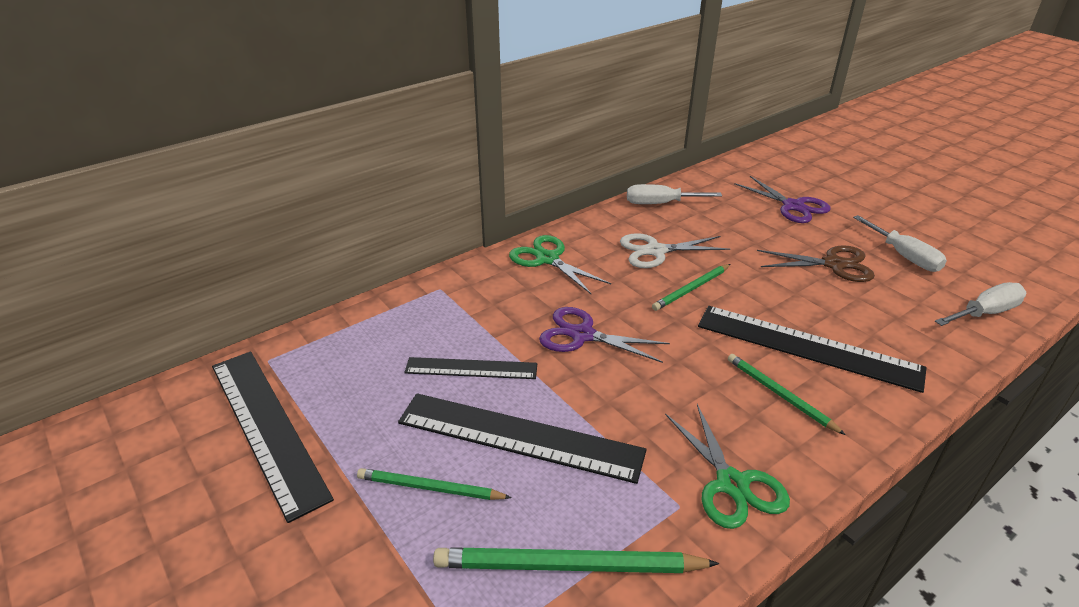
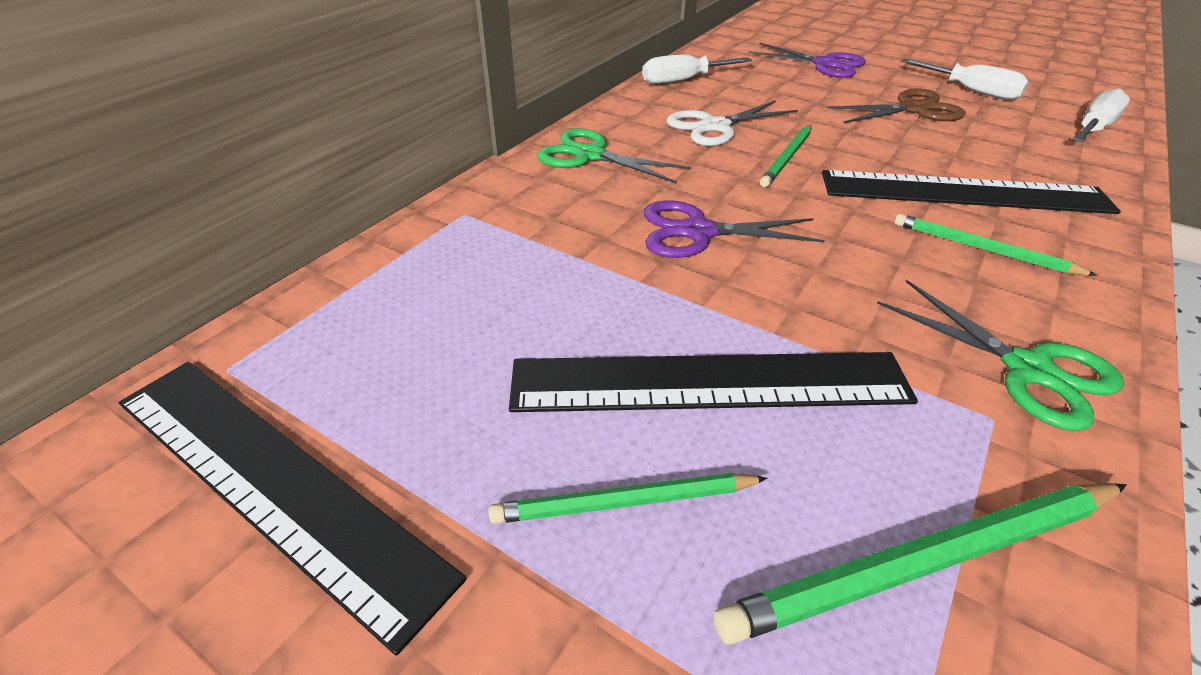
camera: 20 degrees left, 5 degrees up
(471, 368) = (575, 306): black ruler -> none

